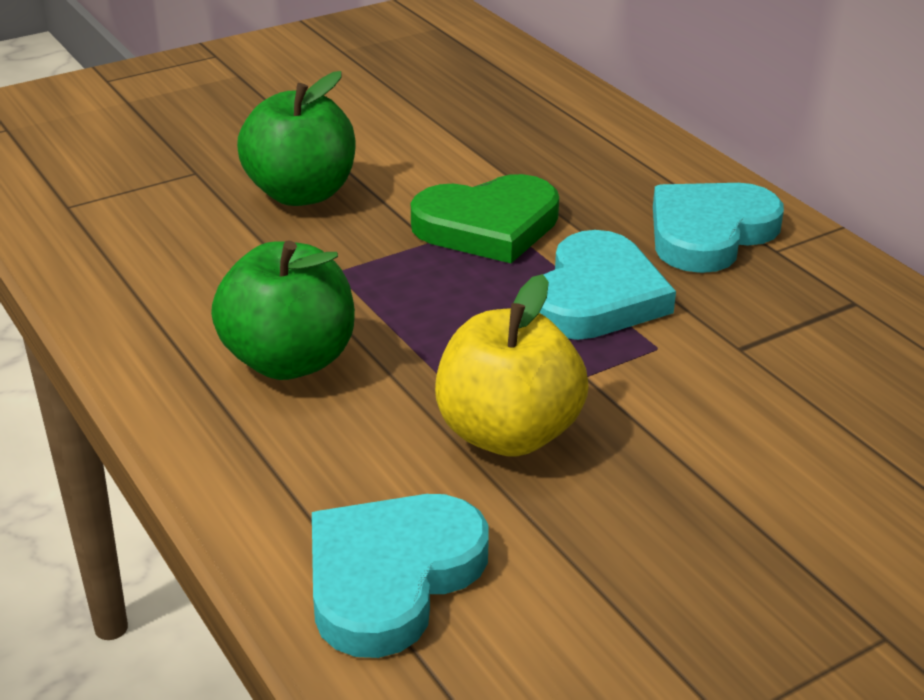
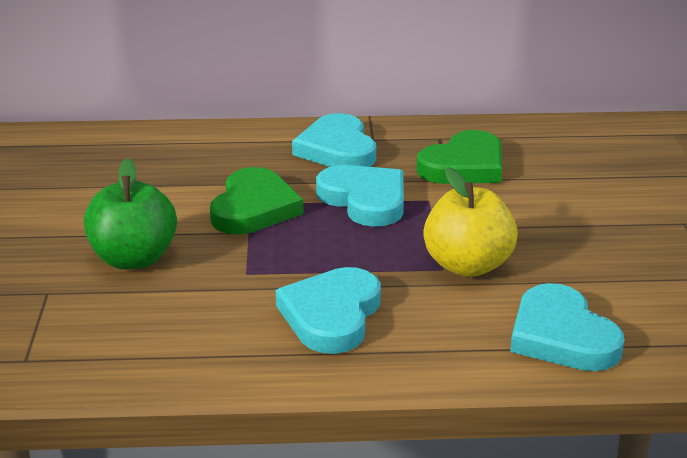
camera: 60 degrees left, 5 degrees down
(289, 360) = (331, 315): green apple -> turquoise heart
(794, 348) = (464, 166): none -> green heart

